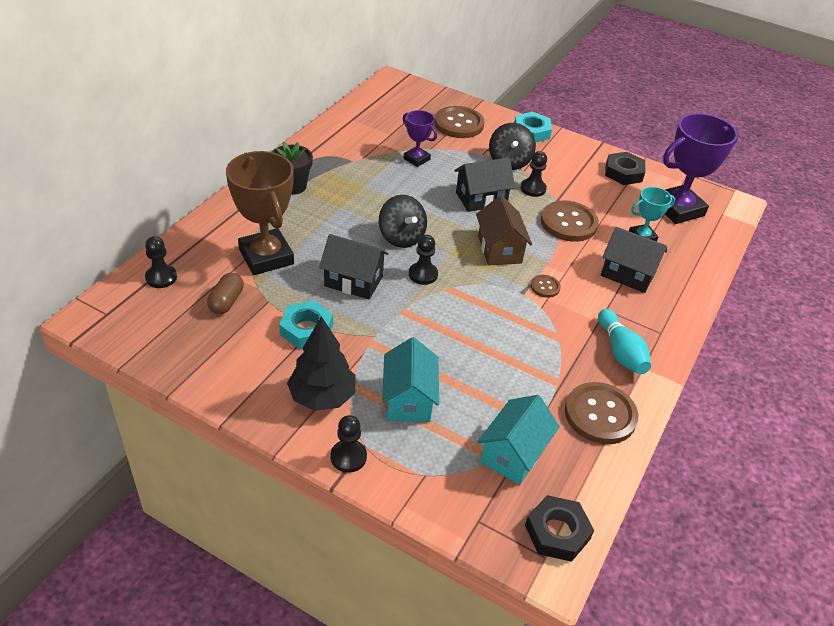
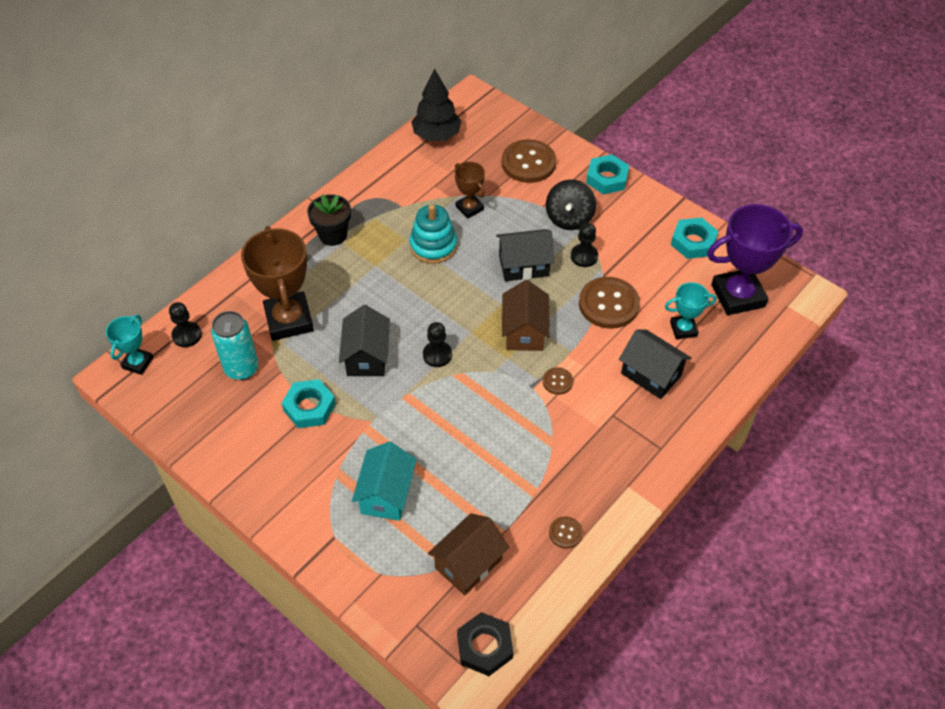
camera: 15 degrees right, 10 degrees up
(111, 306) = (138, 363): none -> turquoise trophy
(226, 302) = (241, 368): brown capsule -> turquoise can
(322, 397) = (307, 482): black tree -> black tree (437, 135)
(348, 457) = (317, 546): black pawn -> none
(353, 281) = (367, 356): black house -> black house turned 60 degrees clockwise
(392, 189) = (433, 246): none -> turquoise stacking toy
(401, 237) = (427, 308): black spinning top -> none
(416, 159) = (469, 208): purple trophy -> brown trophy
(513, 454) = (468, 563): turquoise house -> brown house
(600, 415) = (565, 533): brown button -> brown button, size x0.48
(620, 351) = (610, 465): turquoise bowling pin -> none
(623, 173) = (693, 242): black nut -> turquoise nut

